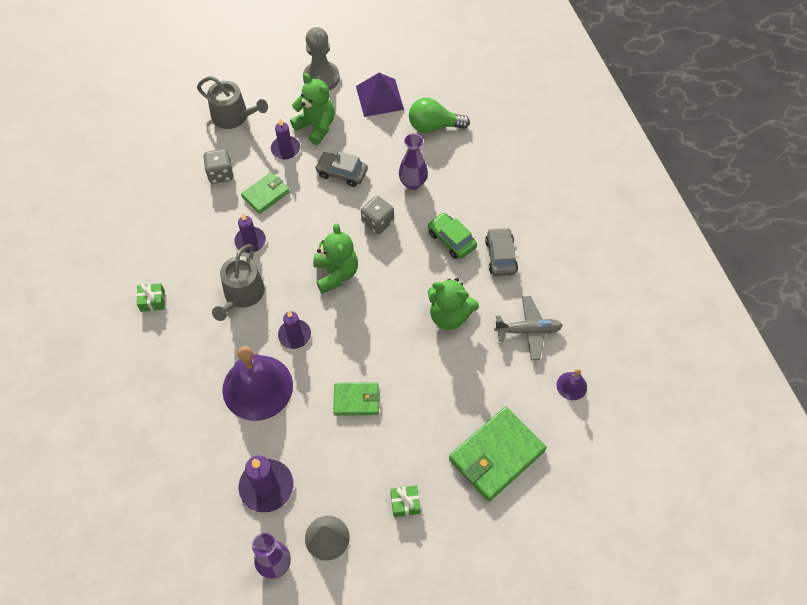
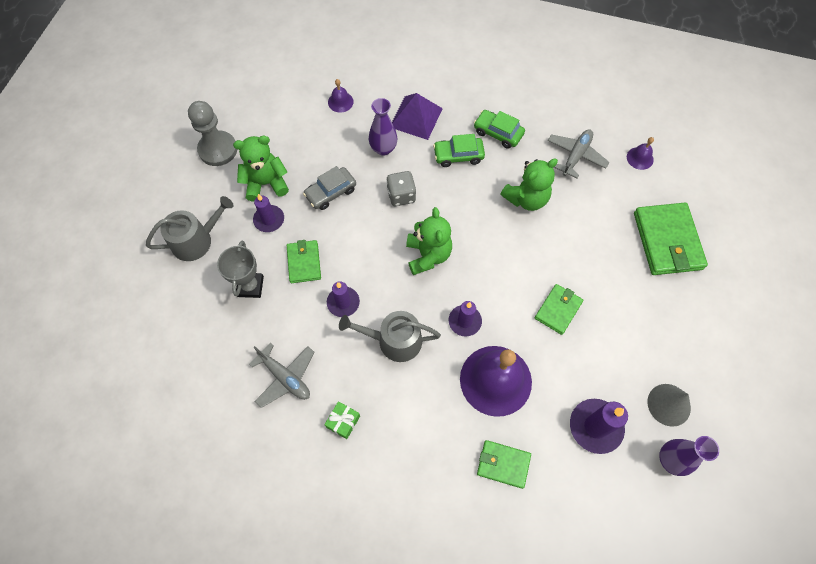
camera: 55 degrees left, 5 degrees up
(163, 242) = (285, 377): none -> grey plane
(188, 433) = (503, 464): none -> green wallet
(220, 173) = (250, 286): grey dice -> grey trophy
(242, 295) = (394, 341): grey watering can -> grey watering can turned 135 degrees clockwise
(336, 274) = (428, 255): green teddy bear -> green teddy bear turned 60 degrees clockwise
(379, 97) = (278, 121): purple pyramid -> purple pyramid (416, 117)
(405, 503) = (671, 328): green gift -> none
(434, 126) = (340, 102): green light bulb -> purple bell
(500, 256) = (498, 133): grey car -> green car

